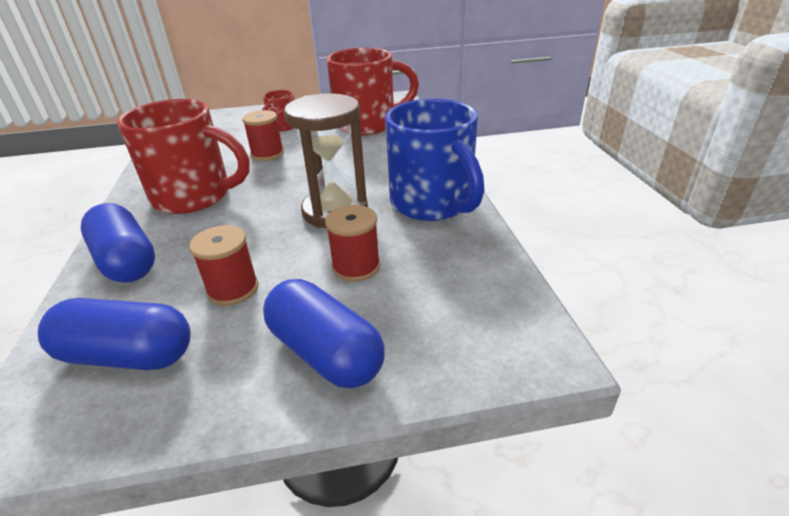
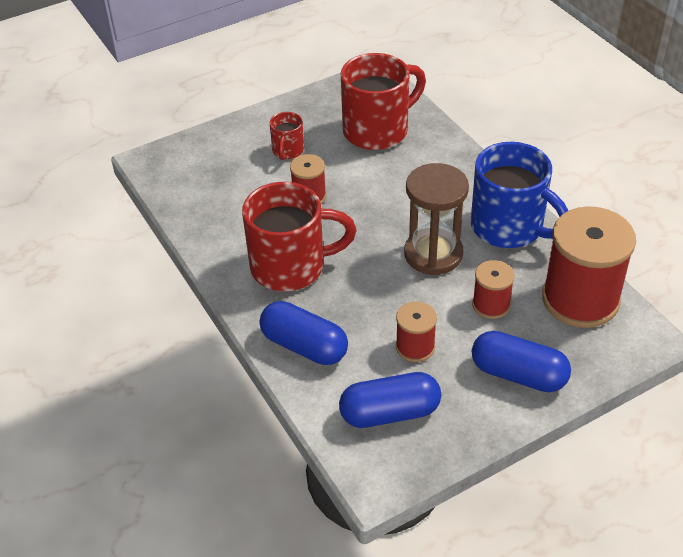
camera: 20 degrees left, 10 degrees up
(470, 284) = (580, 299): none -> red spool

